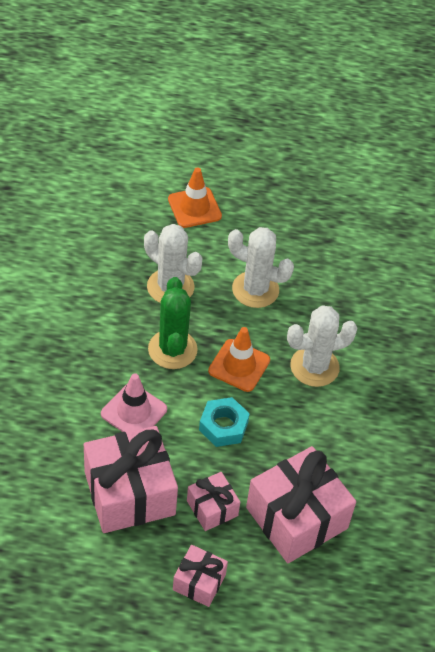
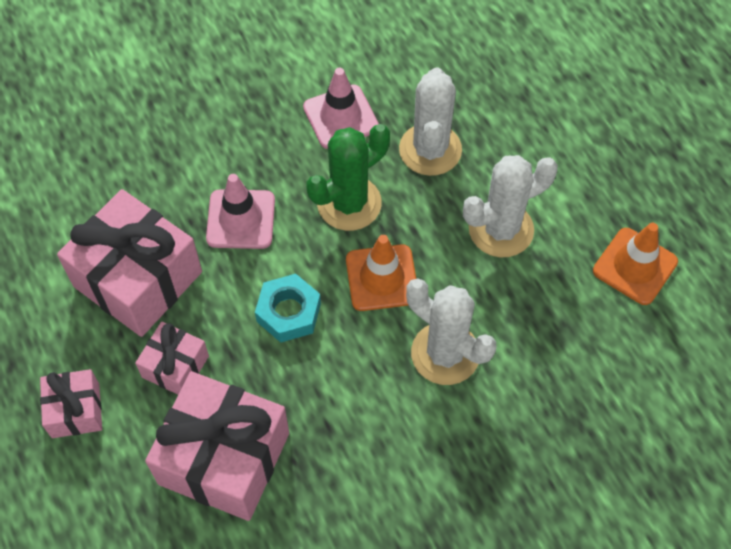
camera: 60 degrees right, 10 degrees up
(104, 315) = (341, 117): none -> pink traffic cone
(194, 208) = (560, 103): orange traffic cone -> orange traffic cone (635, 266)
(255, 289) = (501, 229): white cactus -> white cactus turned 75 degrees clockwise

